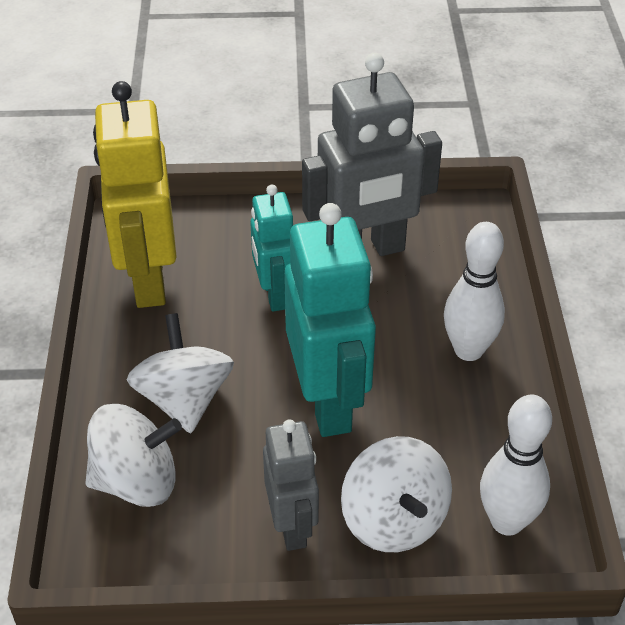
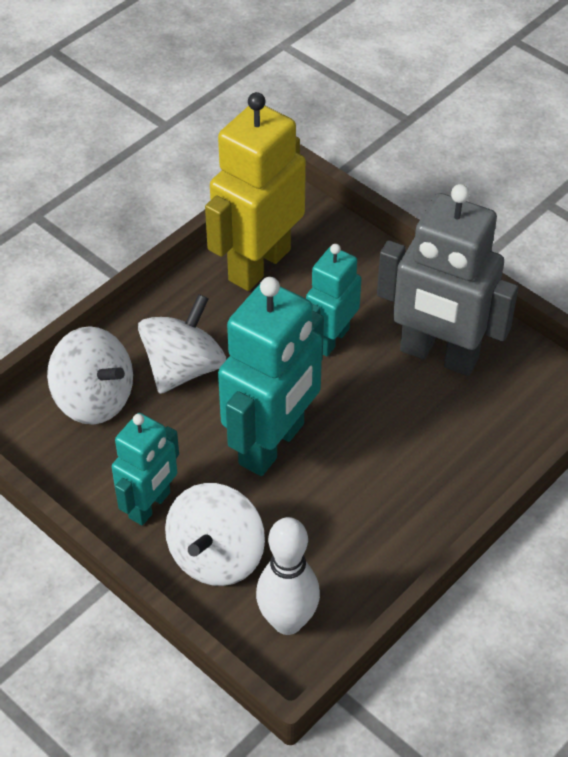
camera: 45 degrees right, 5 degrees up
(292, 526) = (150, 505): grey robot -> turquoise robot
(468, 350) = (418, 486): white bowling pin -> none

